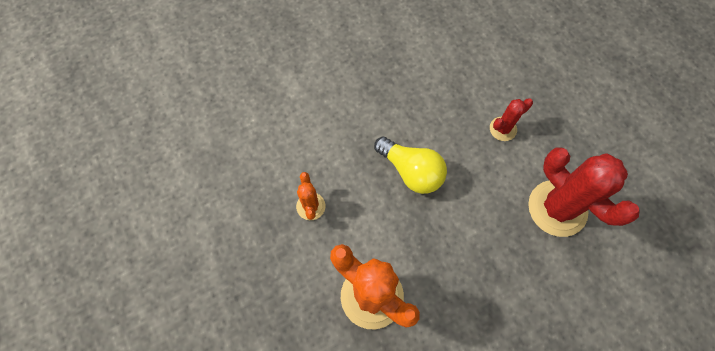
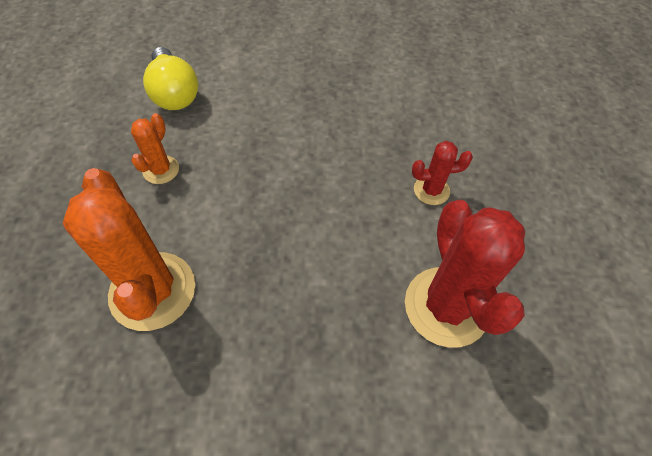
camera: 25 degrees right, 10 degrees down
(411, 171) = (293, 185): yellow light bulb -> yellow light bulb (174, 93)

